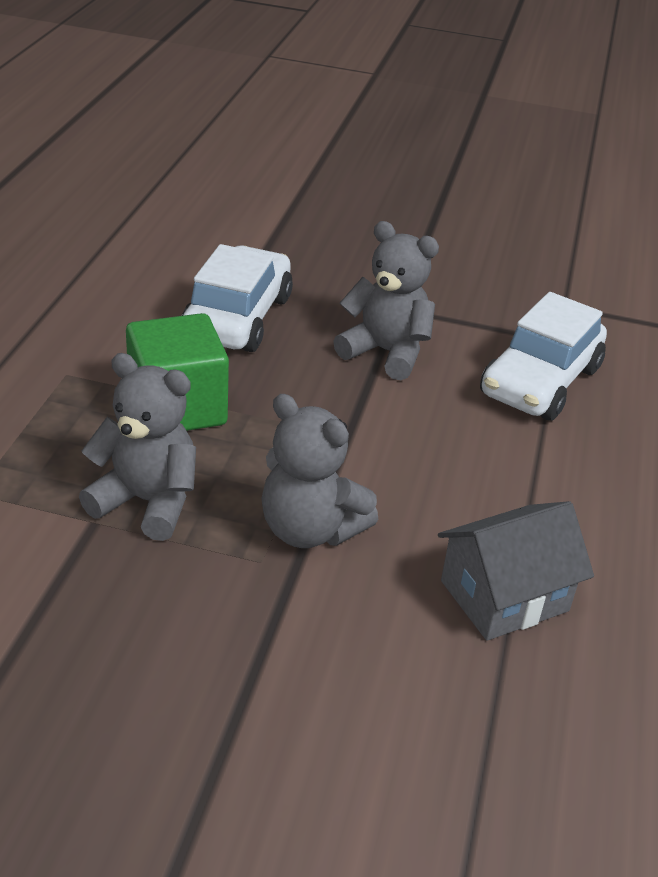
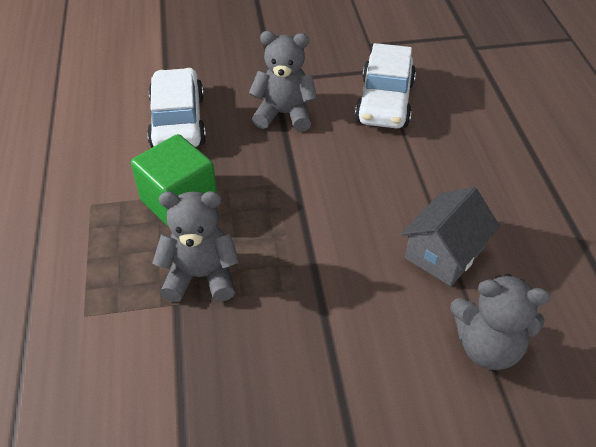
camera: 20 degrees left, 10 degrees up
(310, 529) = (311, 255): grey teddy bear -> grey teddy bear (487, 346)

